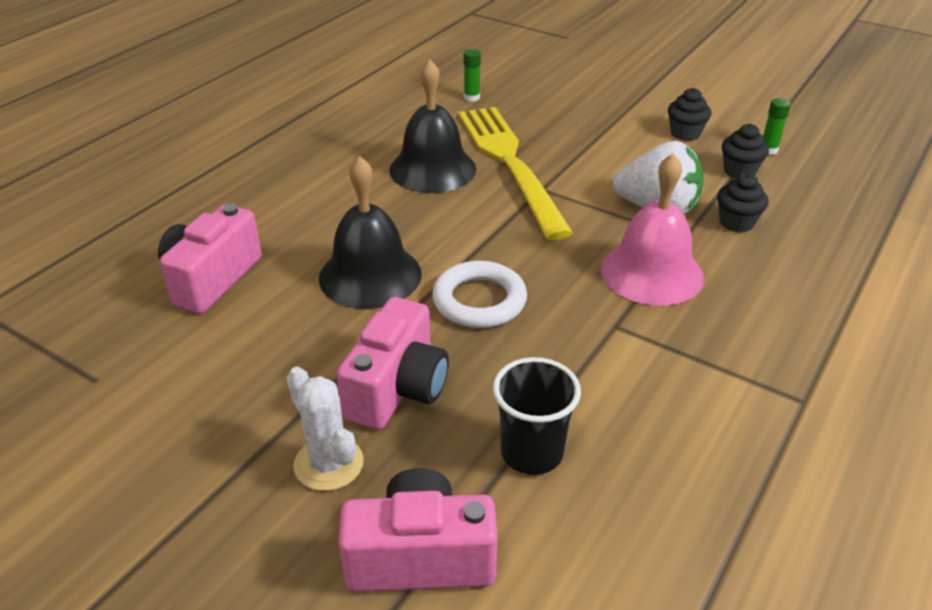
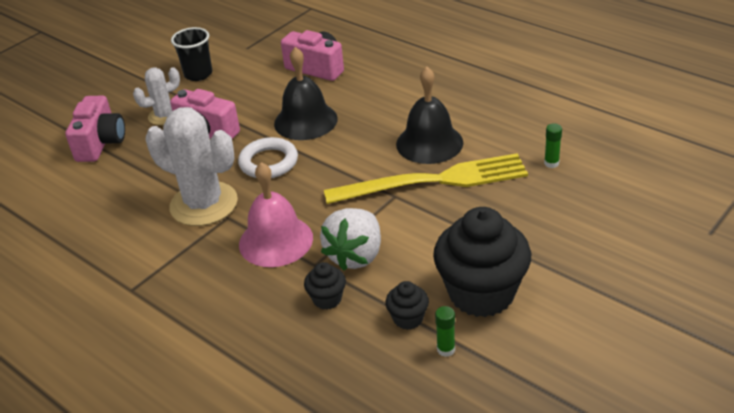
camera: 100 degrees right, 0 degrees up
(531, 452) = (142, 177): black cup -> black cup (198, 74)
(591, 356) = (204, 204): none -> white cactus
(685, 133) = (481, 293): black cupcake -> black cupcake, size x2.23

